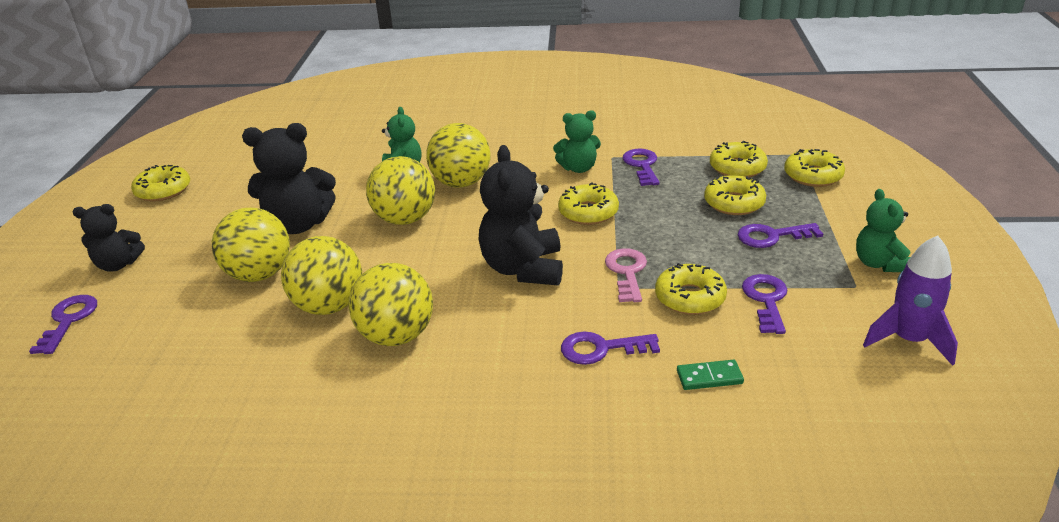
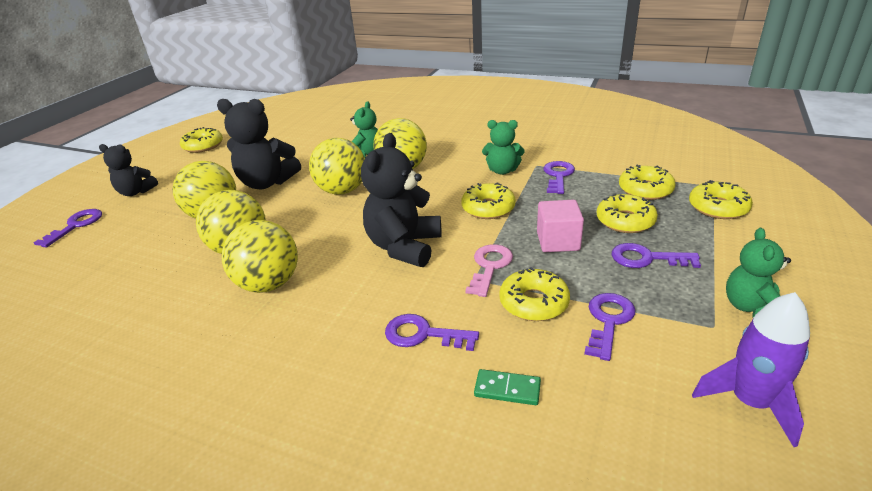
camera: 20 degrees right, 0 degrees up
(680, 235) = (558, 241): none -> pink cube

